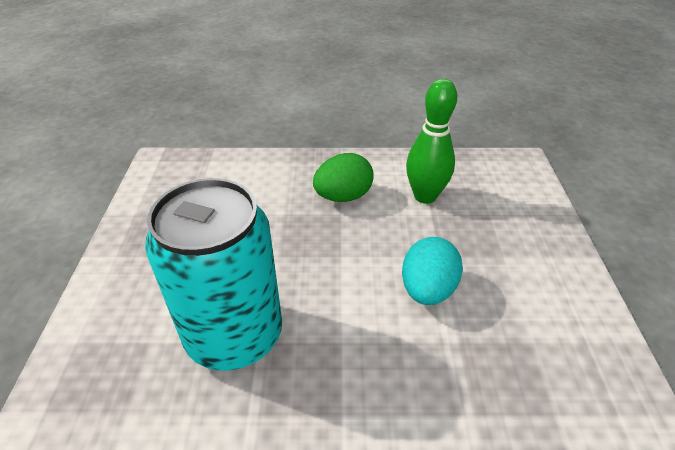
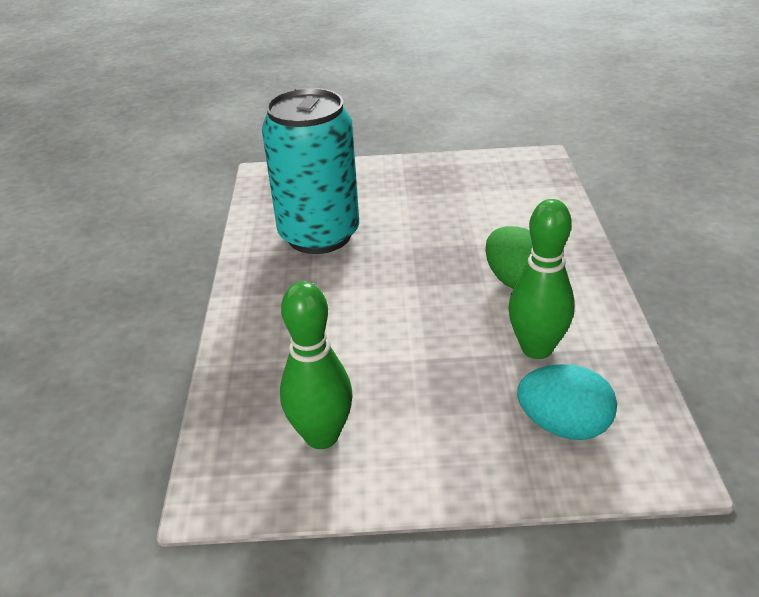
camera: 90 degrees right, 5 degrees down
(427, 289) = (373, 345): turquoise egg -> turquoise egg (563, 426)
(546, 327) = (321, 436): none -> green bowling pin

